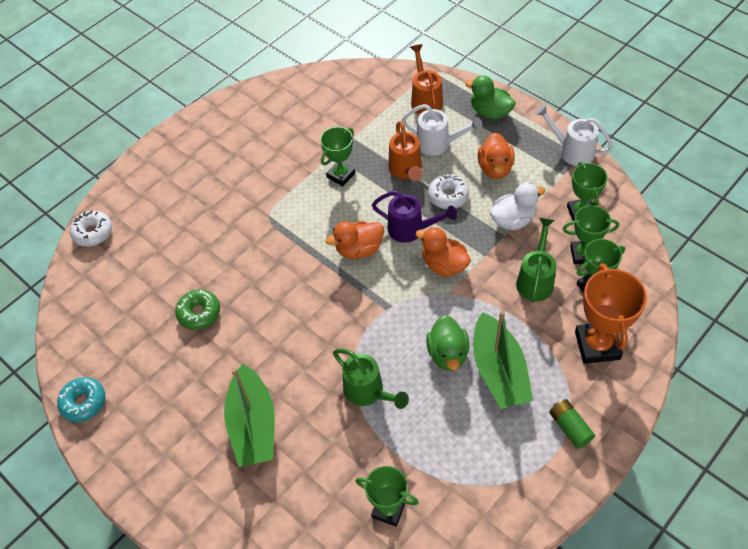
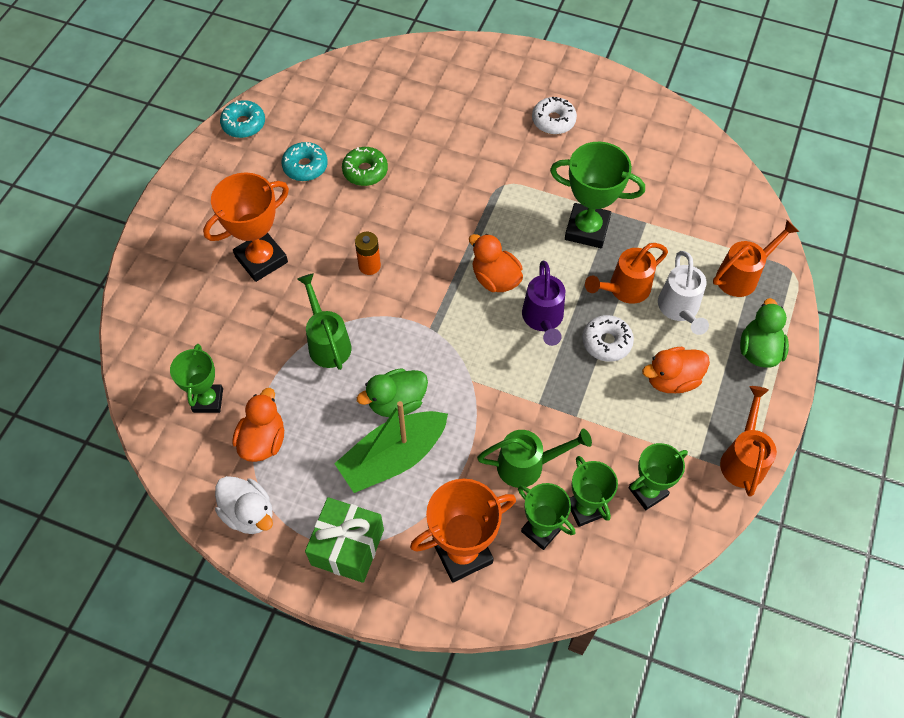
camera: 65 degrees right, 5 degrees up
(93, 232) = (422, 54): white donut -> white donut (553, 121)
(166, 360) = (305, 166): none -> turquoise donut
(253, 425) = (261, 259): green boat -> orange trophy
(303, 337) = (369, 266): none -> orange battery
(341, 175) = (587, 229): green trophy -> green trophy, size x1.54
(368, 392) = (327, 342): green watering can -> green watering can turned 135 degrees clockwise
(444, 265) = (509, 366): orange duck -> orange duck (263, 440)
(513, 220) = (602, 419): white duck -> white duck (249, 513)
(569, 427) = (347, 547): green battery -> green gift
(572, 151) = (743, 459): white watering can -> orange watering can

